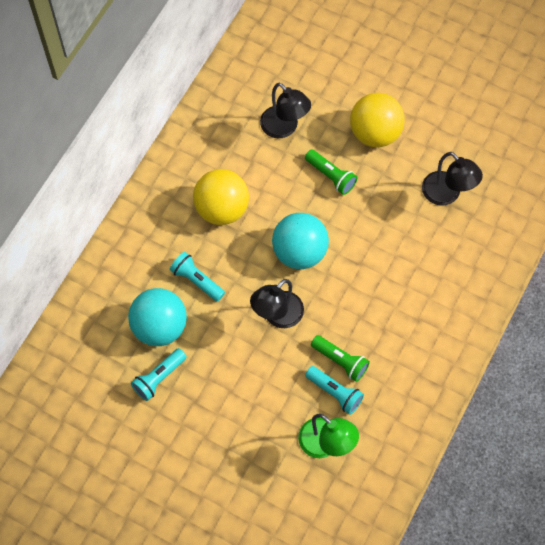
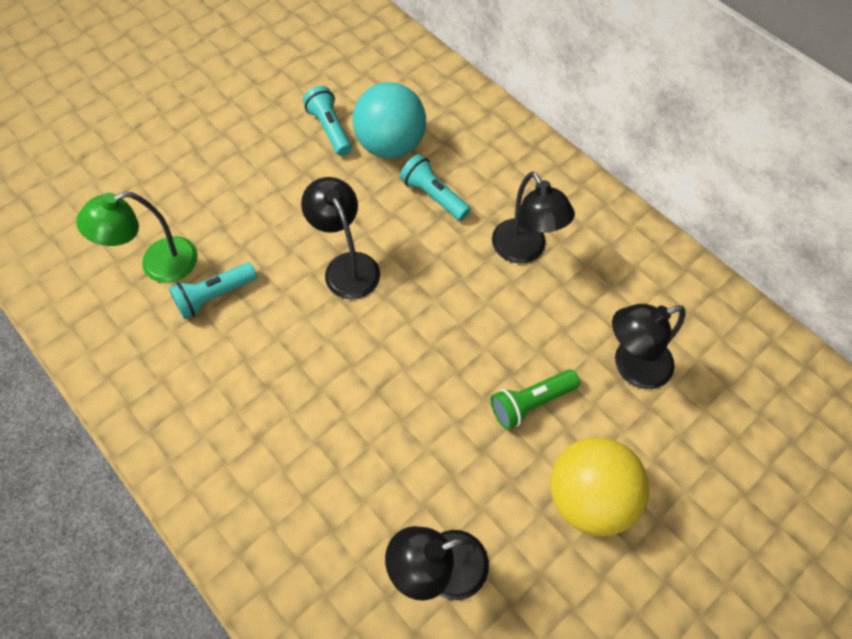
camera: 110 degrees right, 5 degrees down
(197, 280) = (434, 196): turquoise flashlight -> turquoise flashlight turned 105 degrees counterclockwise
(222, 209) = (524, 250): yellow ball -> black lamp
(299, 252) = (426, 321): turquoise ball -> none
(340, 361) = (251, 317): green flashlight -> none

